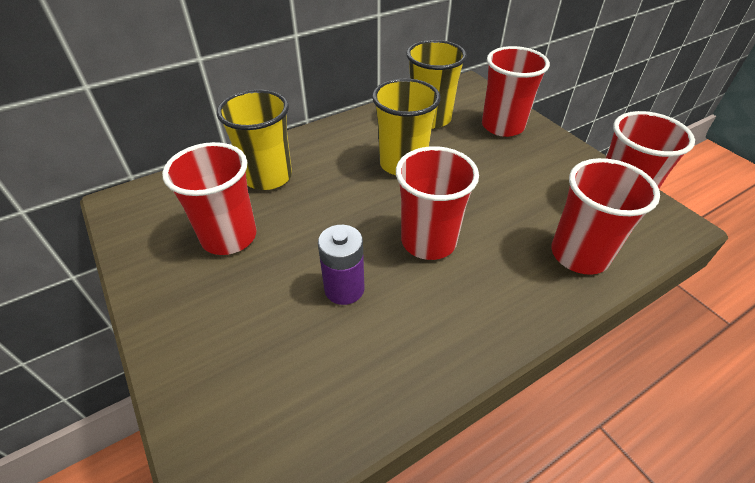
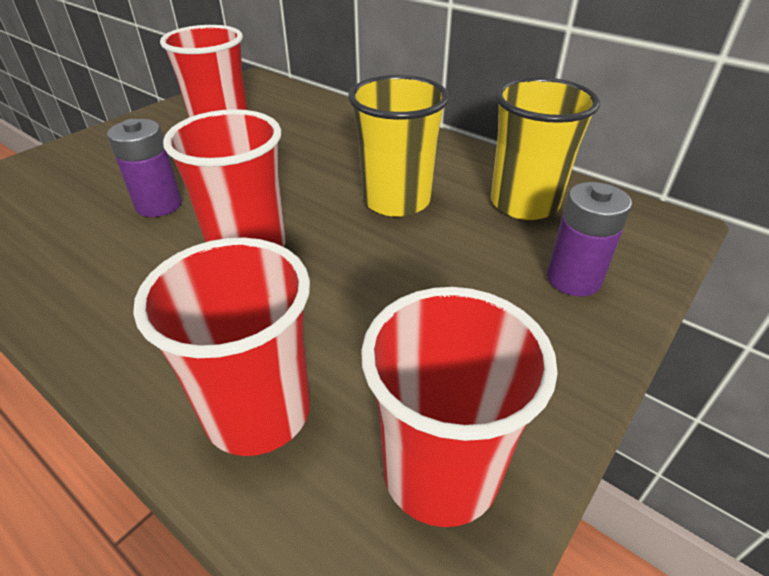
camera: 70 degrees right, 5 degrees down
(268, 176) = (320, 126): yellow cup -> none
(502, 126) = (573, 279): red cup -> purple battery

